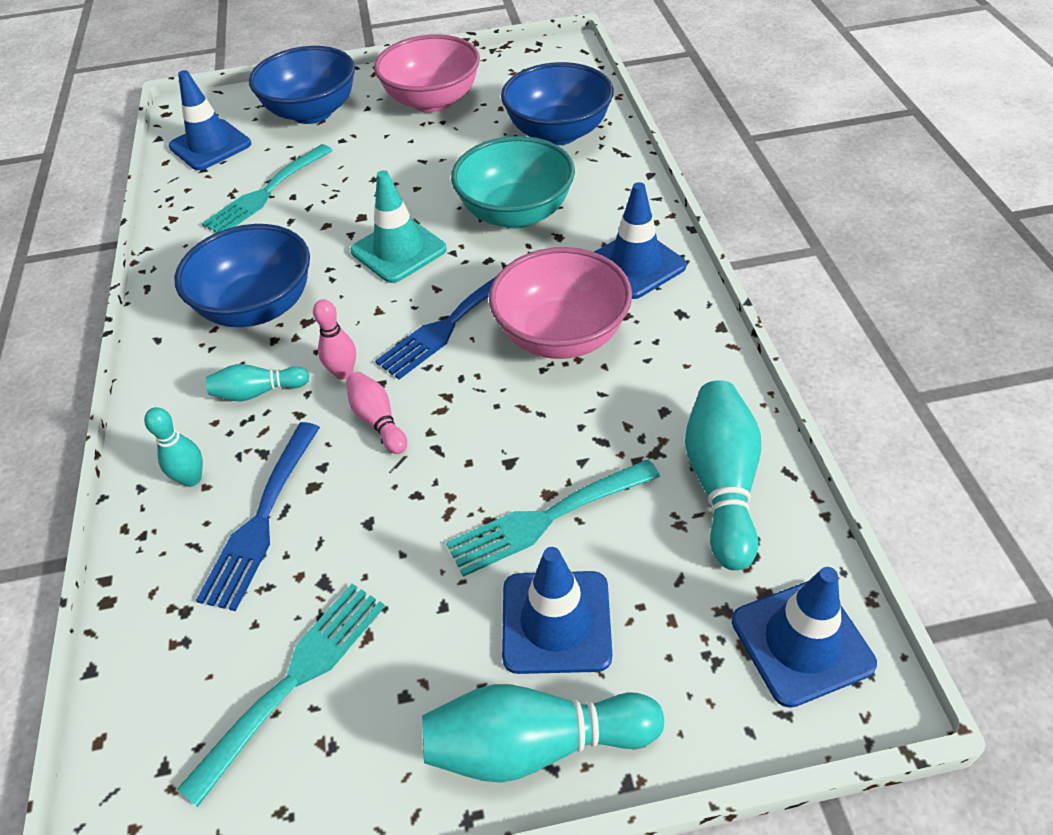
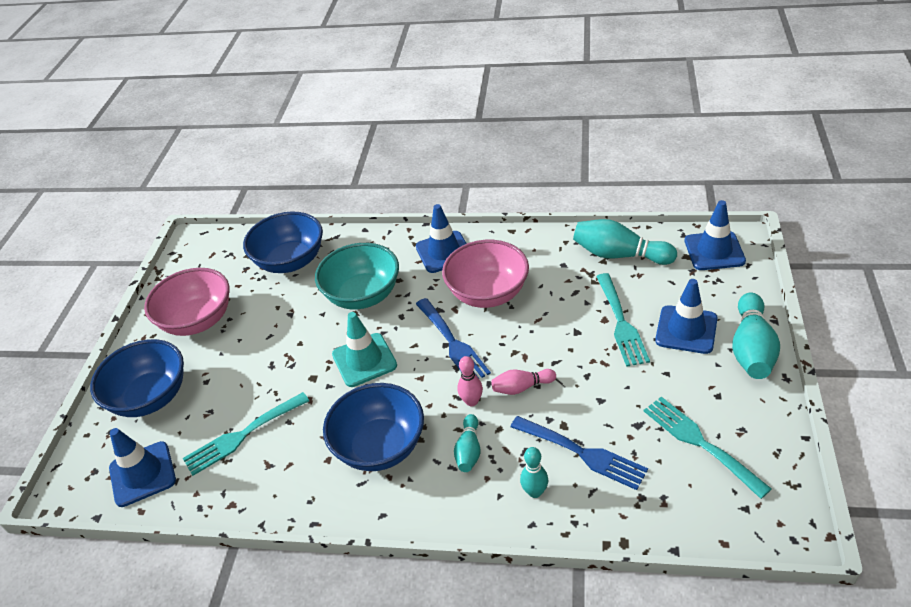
camera: 70 degrees left, 5 degrees down
(266, 193) = (242, 435): turquoise fork -> turquoise fork turned 90 degrees clockwise

